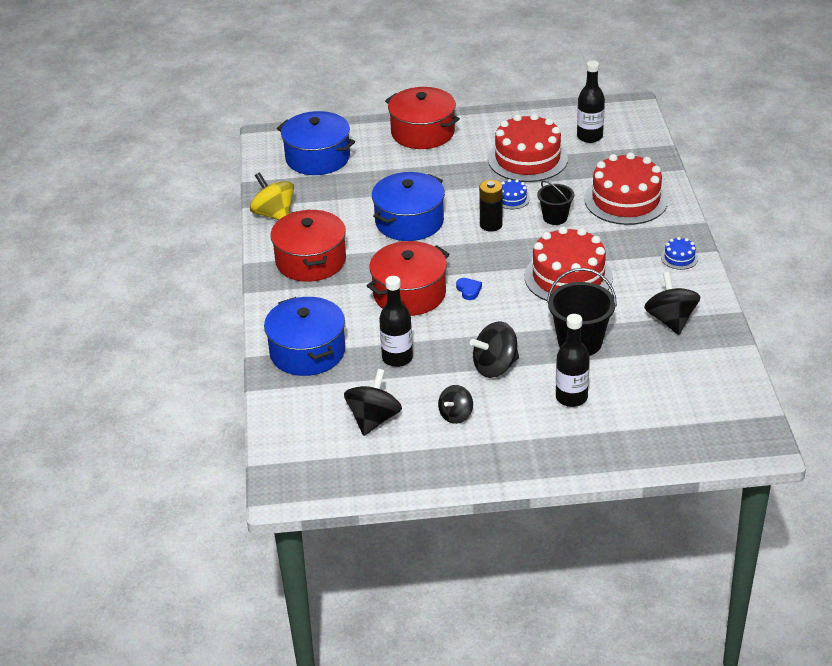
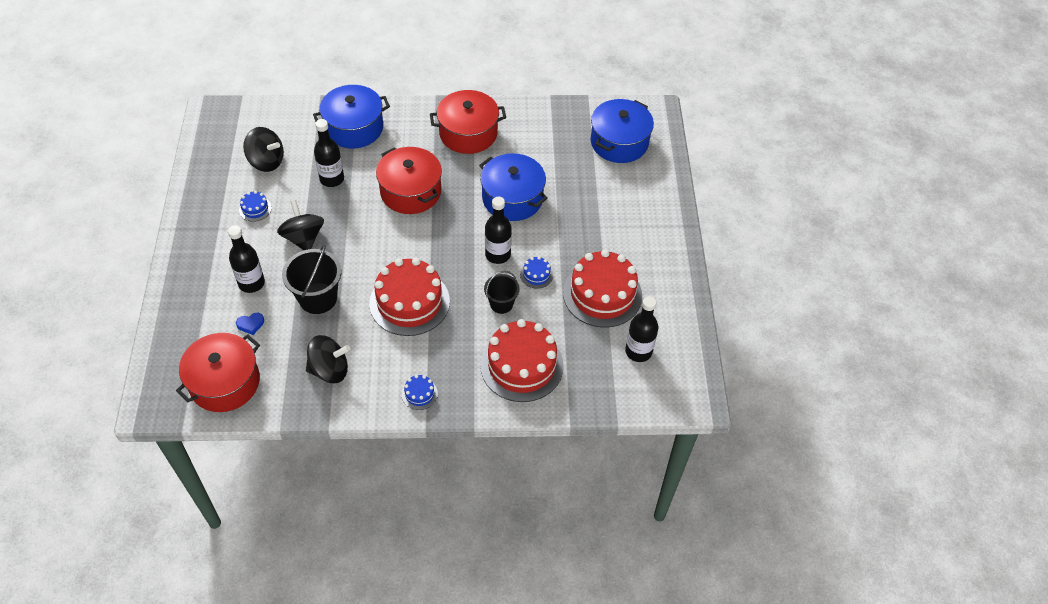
camera: 90 degrees right, 15 degrees up
(274, 214) = (537, 113): yellow spinning top -> none
(423, 132) = (655, 218): red pot -> red pot (225, 382)
(456, 415) = (255, 209): black spinning top -> blue cake
(469, 290) = (406, 230): blue heart -> blue heart (251, 324)
(491, 225) = (498, 255): black battery -> black bottle

